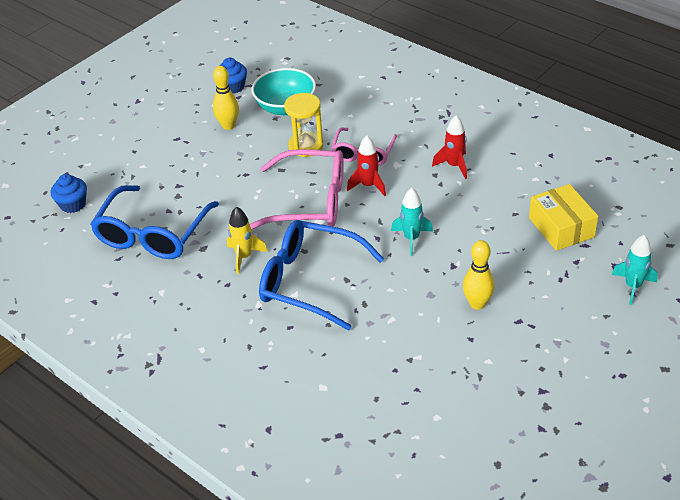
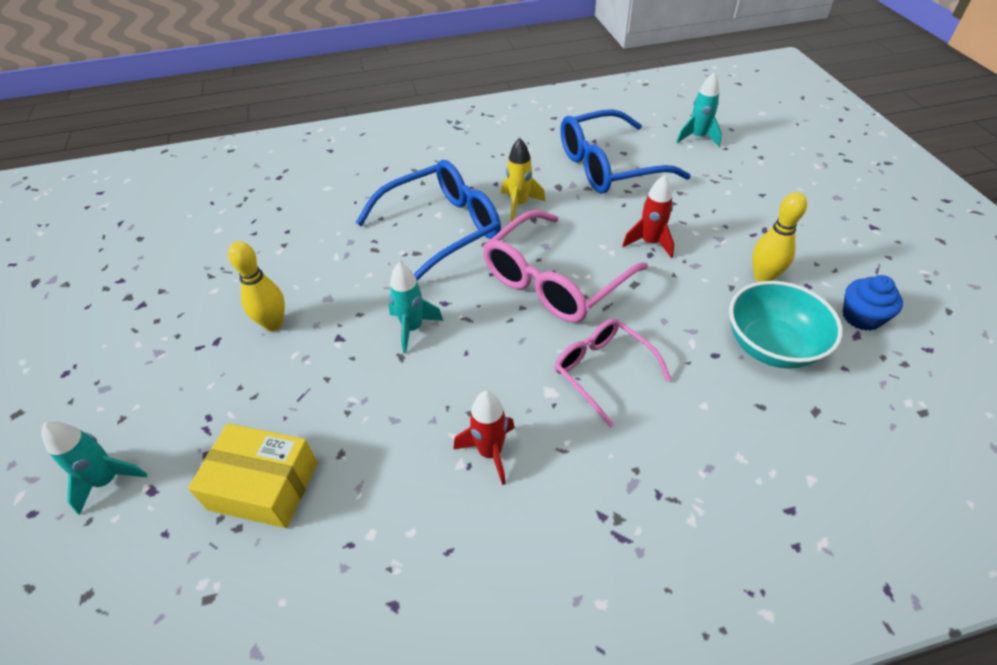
camera: 125 degrees right, 5 degrees up
(73, 204) = (697, 138): blue cupcake -> turquoise rocket
(152, 234) = (608, 166): blue glasses -> blue glasses turned 75 degrees counterclockwise
(306, 146) = (664, 325): yellow hourglass -> none
(368, 186) = (534, 341): red rocket -> red rocket (649, 243)

